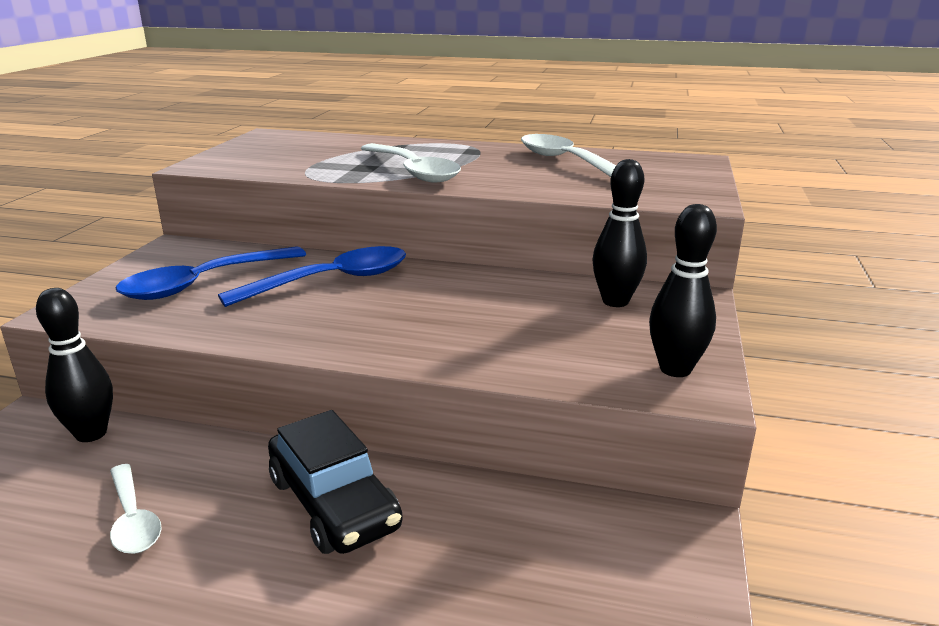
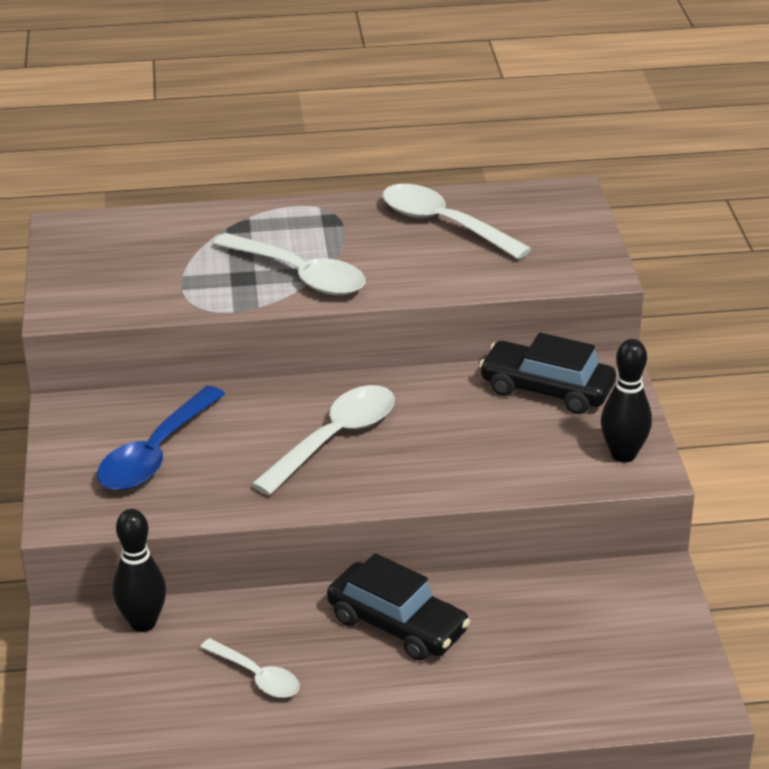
camera: 20 degrees left, 10 degrees up
(332, 281) = (277, 422): blue spoon -> none
(372, 301) = (335, 439): none -> white spoon
(615, 301) = (547, 389): black bowling pin -> black car

